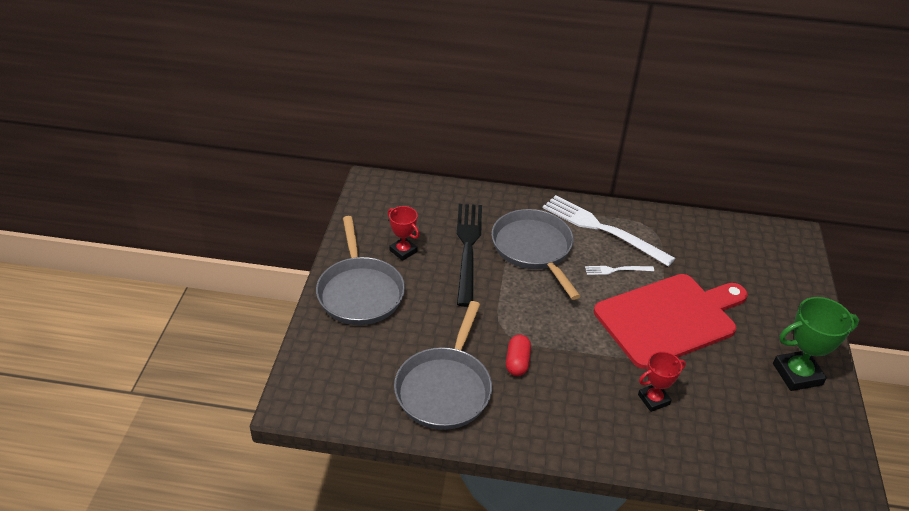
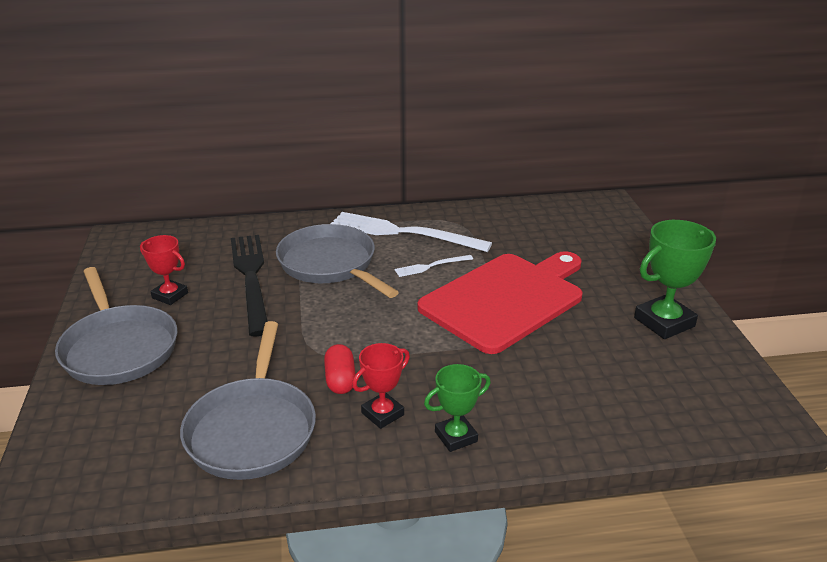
camera: 15 degrees left, 10 degrees down
(591, 434) = (456, 437): none -> green trophy
(653, 399) = (517, 382): red trophy -> red trophy (382, 414)

